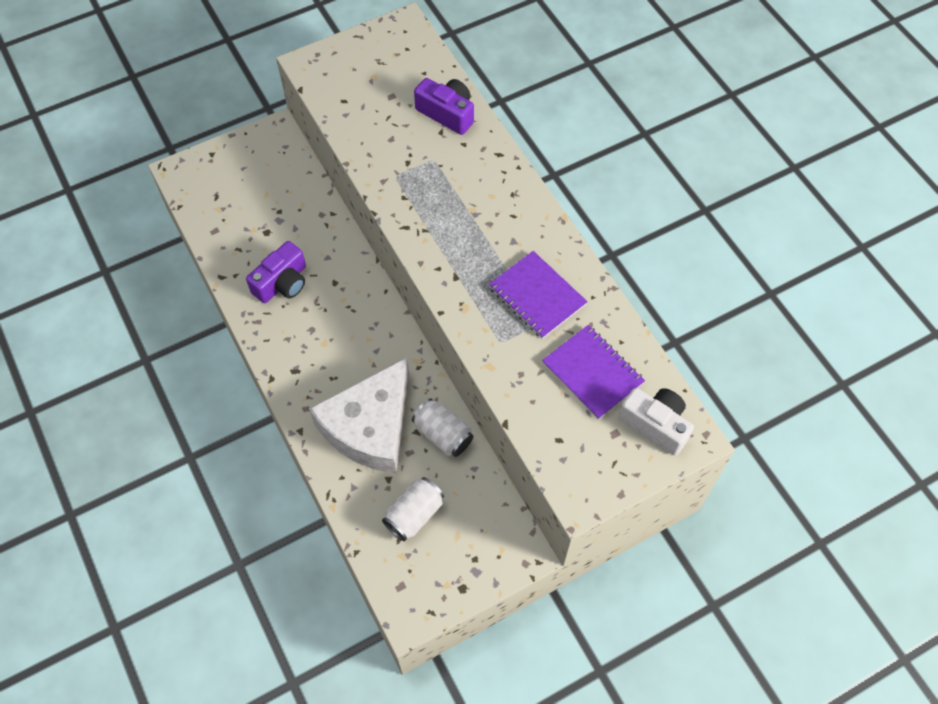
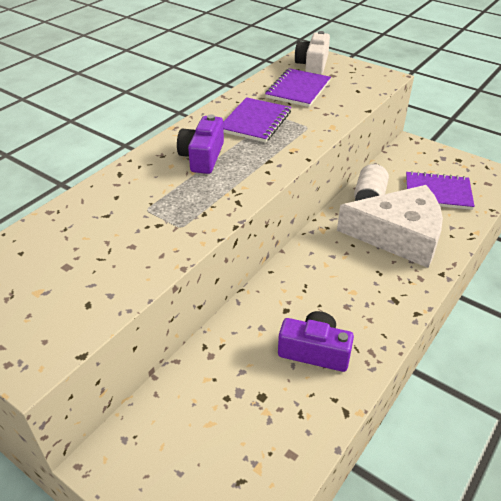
camera: 115 degrees left, 20 degrees down
(414, 514) = (438, 192): white can -> purple notebook
(447, 113) = (78, 218): purple camera -> purple camera (202, 157)

